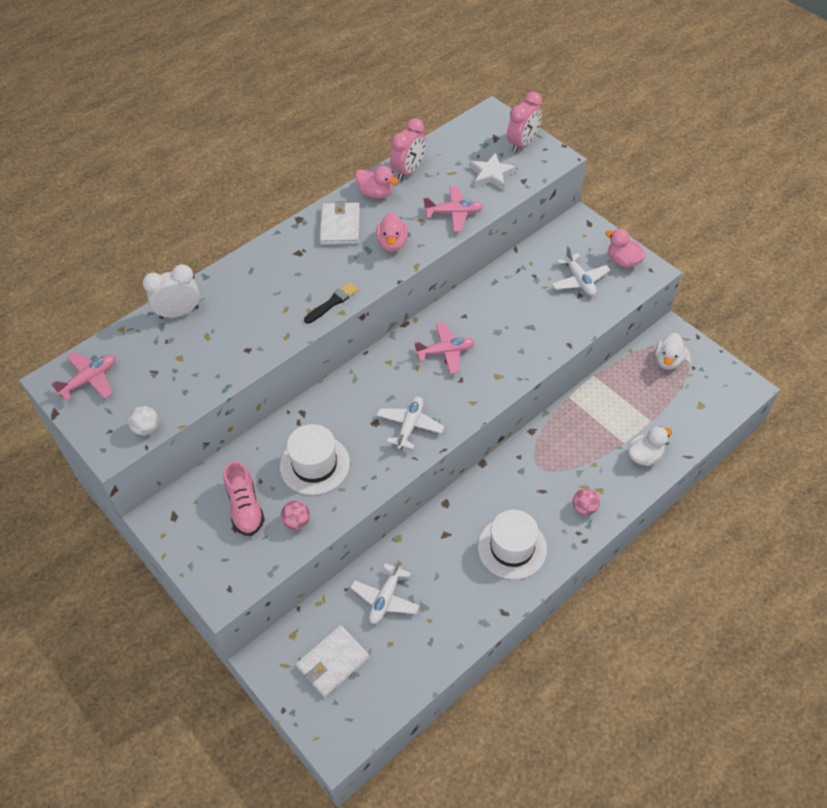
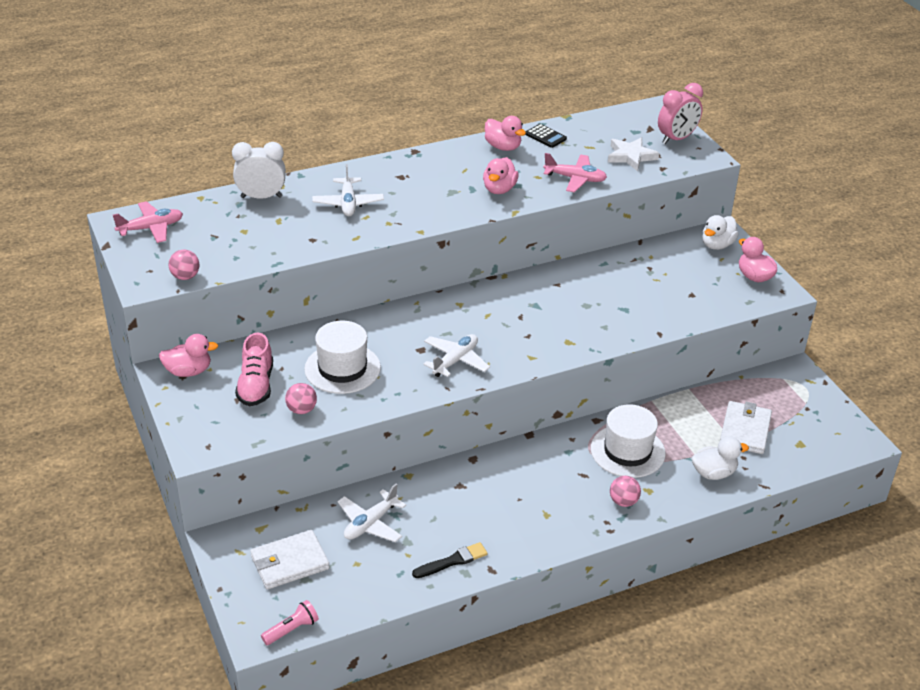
camera: 15 degrees right, 15 degrees down
(146, 428) = (185, 277): white ball -> pink ball
(177, 510) = (188, 371): none -> pink duck
(332, 302) = (415, 222): black brush -> black brush (452, 561)
(340, 226) = (453, 165): white wallet -> white wallet (745, 430)
(362, 731) = (291, 629): none -> pink flashlight
(408, 171) = (545, 136): pink clock -> black calculator
(445, 352) = (523, 309): pink plane -> none
(512, 548) = (527, 515): white hat -> white hat (627, 451)
(579, 280) = (697, 282): white plane -> white plane (348, 203)
(668, 360) = (780, 395): white duck -> white duck (717, 245)

